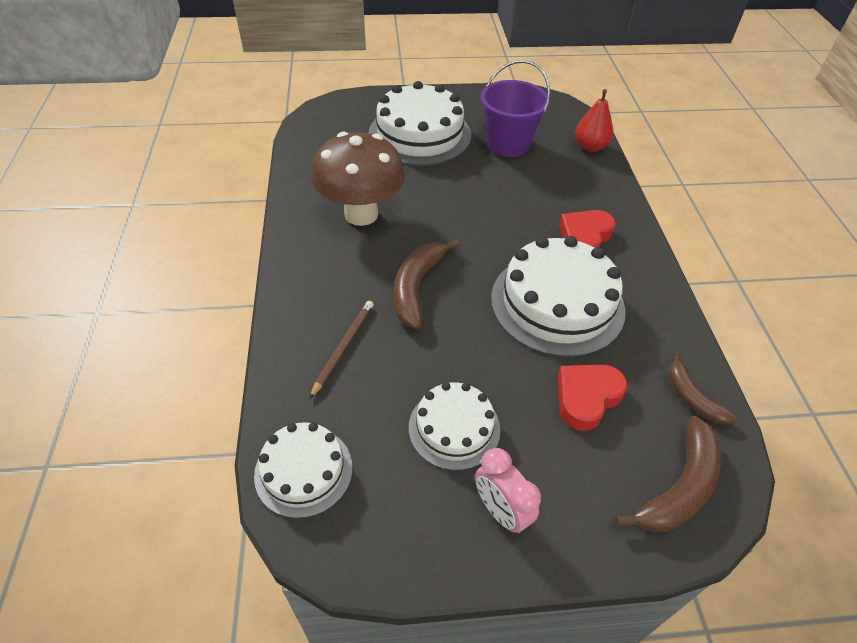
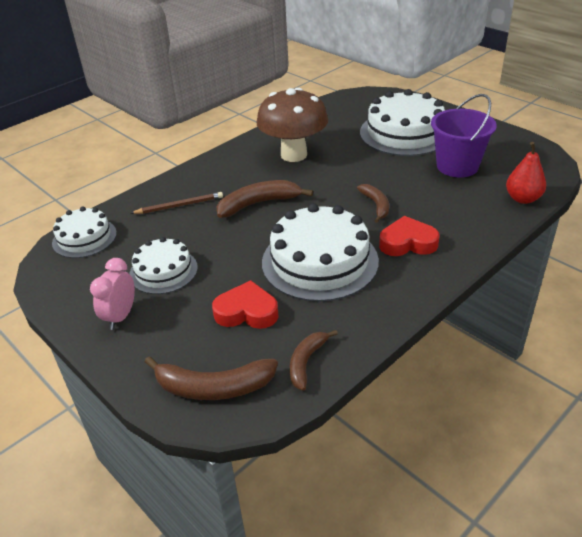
camera: 55 degrees right, 10 degrees down
(511, 219) = (376, 205): none -> brown banana

